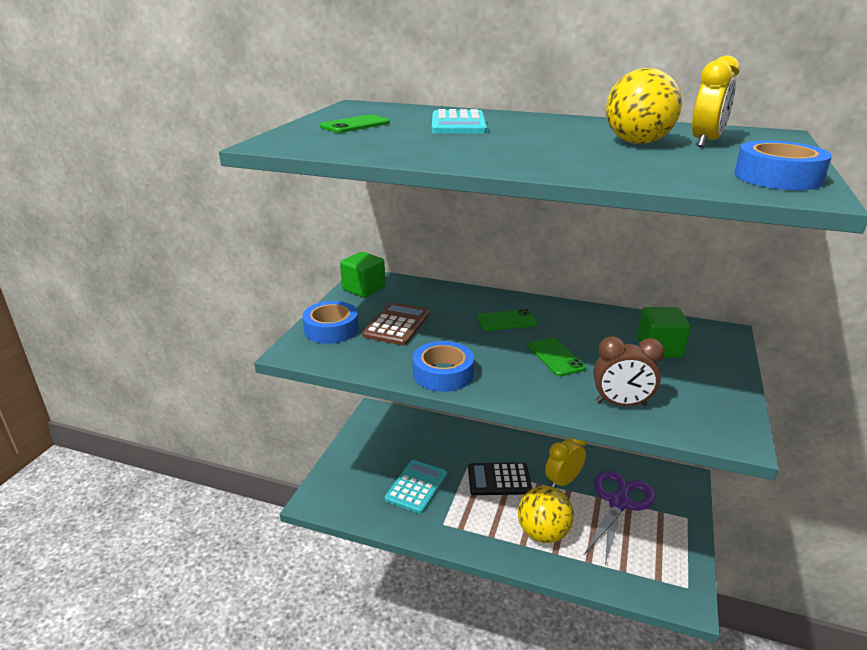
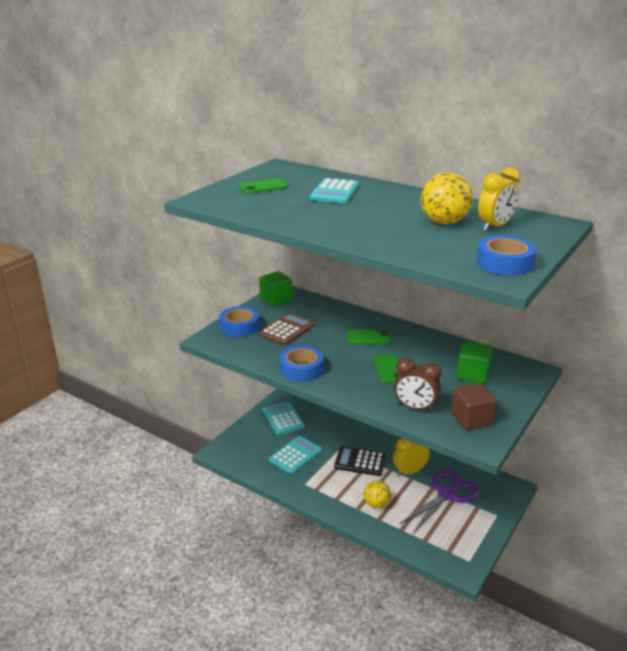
camera: 15 degrees right, 0 degrees up
(383, 440) = (283, 418): none -> turquoise calculator
(543, 533) = (376, 504): yellow ball -> yellow ball, size x0.65
(699, 407) = (471, 419): none -> brown cube

